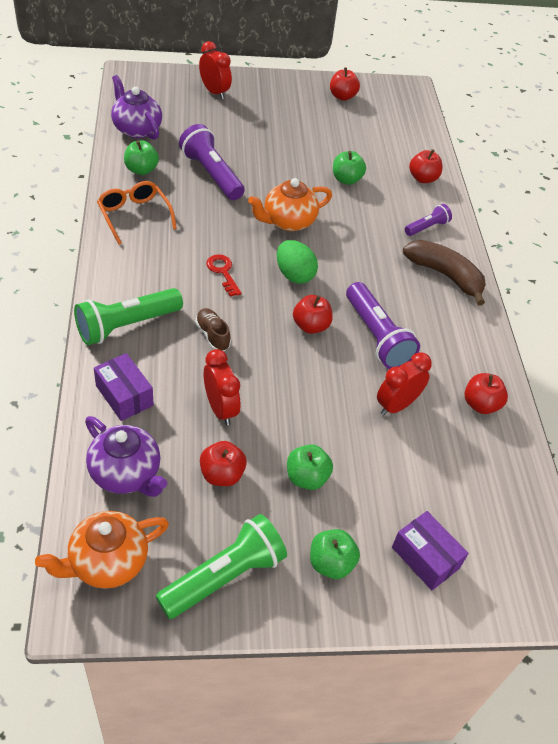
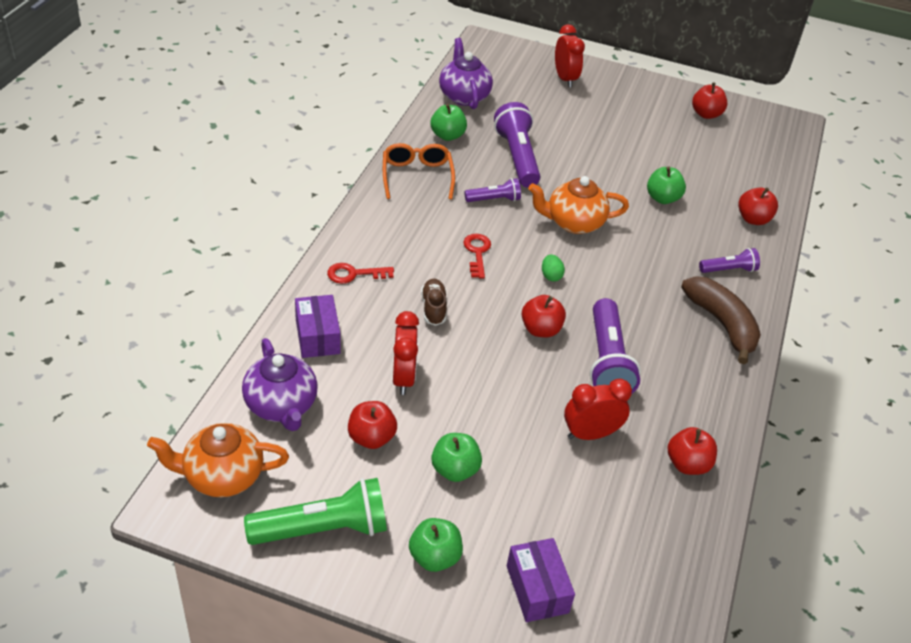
camera: 25 degrees right, 5 degrees down
(126, 325) = (354, 274): green flashlight -> red key
(212, 219) = (494, 200): none -> purple flashlight
(294, 275) = (551, 276): green egg -> green egg, size x0.55

